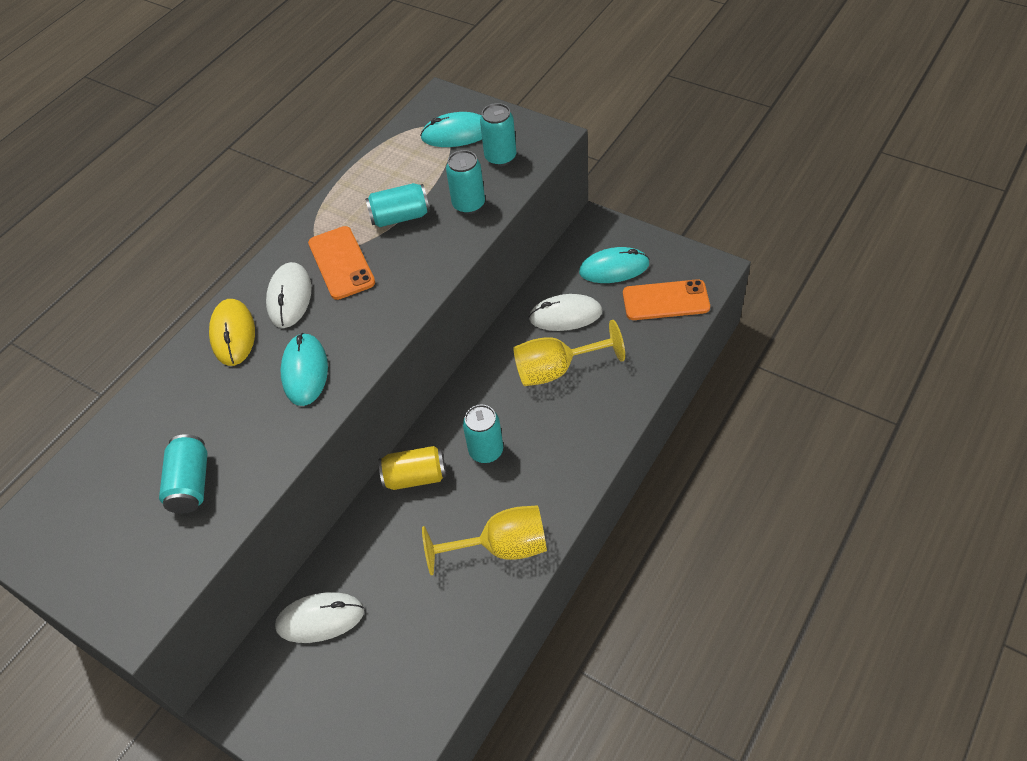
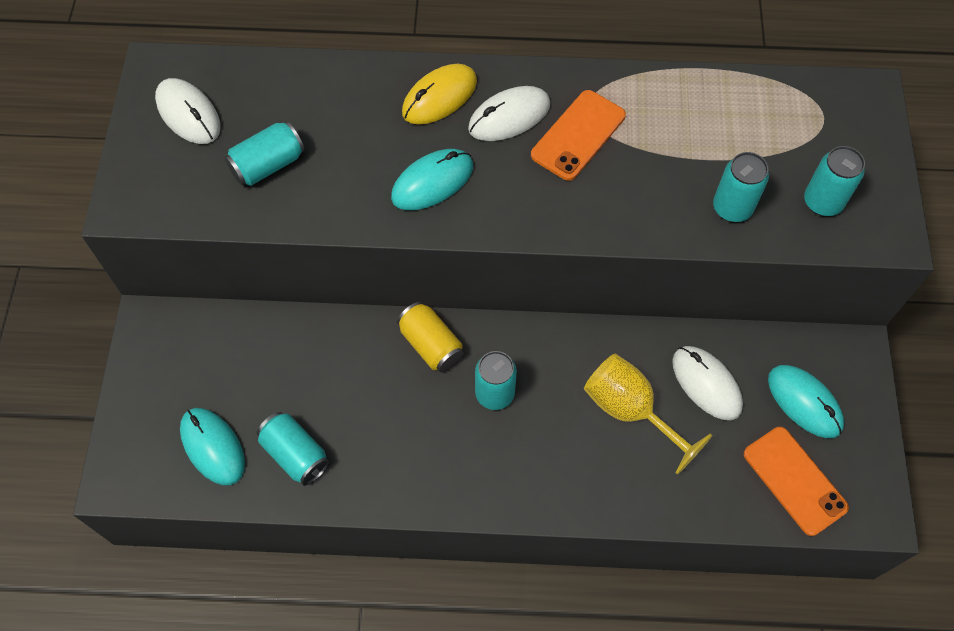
camera: 55 degrees right, 10 degrees up
(320, 619) = (251, 347): white mouse -> white mouse (188, 114)
(400, 217) = (672, 153): turquoise can -> turquoise can (295, 454)
(456, 134) = (827, 140): turquoise mouse -> turquoise mouse (213, 447)
(502, 547) = (398, 465): yellow goblet -> none

